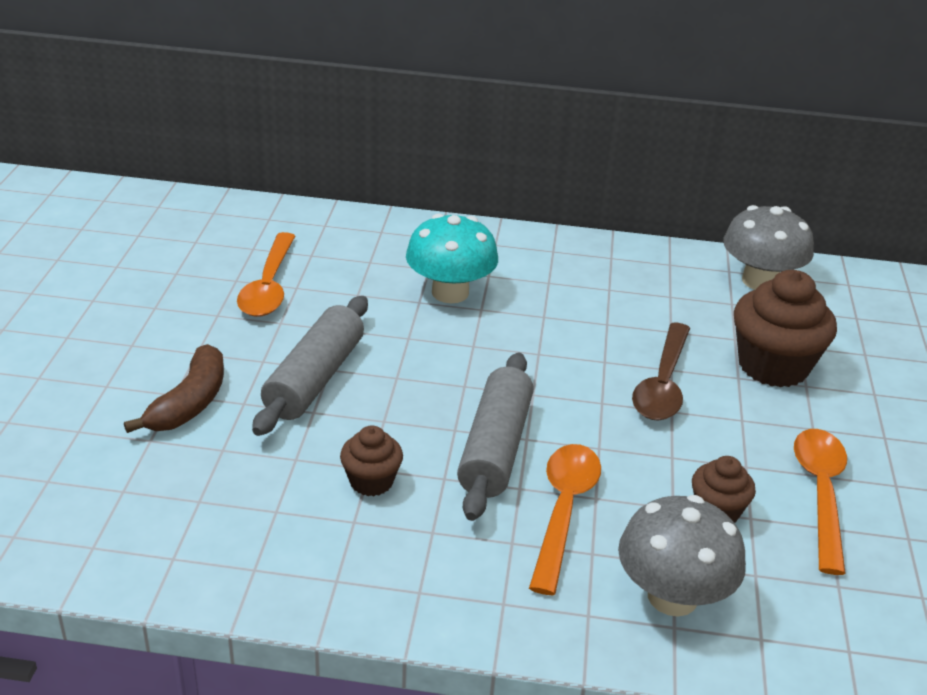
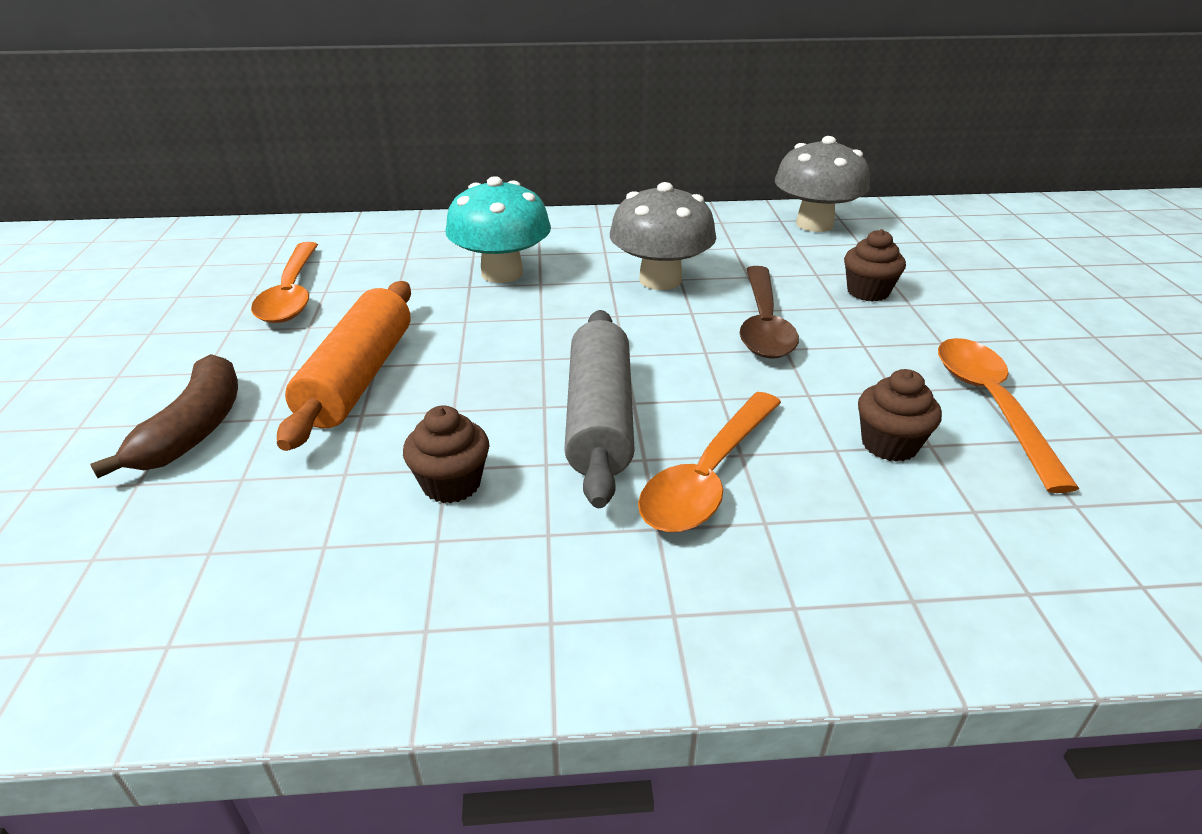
camera: 10 degrees left, 0 degrees up
(314, 379) = (358, 378): grey rolling pin -> orange rolling pin
(563, 511) = (708, 476): orange spoon -> orange spoon turned 150 degrees counterclockwise
(672, 596) = (890, 559): grey mushroom -> grey mushroom (660, 280)
(773, 366) = (868, 292): brown cupcake -> brown cupcake, size x0.54

